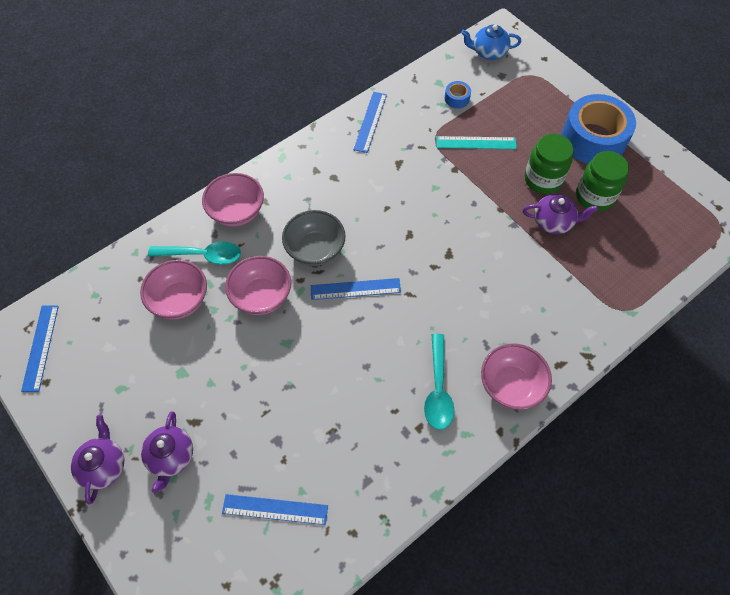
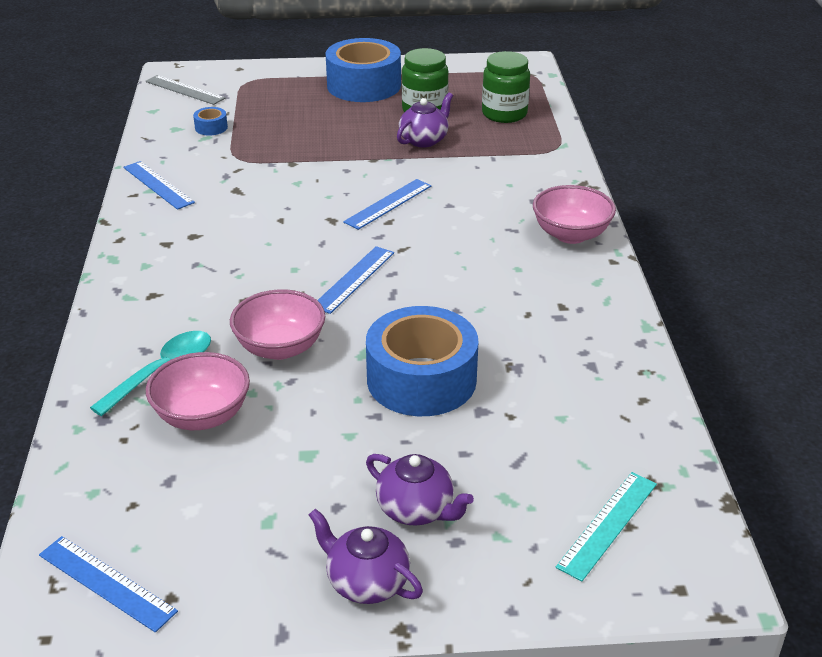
camera: 55 degrees left, 25 degrees down
(237, 212) = (139, 320): pink bowl -> none
(275, 509) = (566, 447): blue ruler -> blue ruler (388, 204)
(284, 389) = (421, 379): none -> blue tape
(315, 249) = (269, 285): grey bowl -> none
(438, 389) = (531, 277): turquoise spoon -> none
(476, 143) = (279, 140): turquoise ruler -> turquoise ruler (607, 524)
(488, 52) = (185, 90): blue teapot -> grey ruler
(543, 179) = (371, 125): green jar -> green jar (504, 114)

